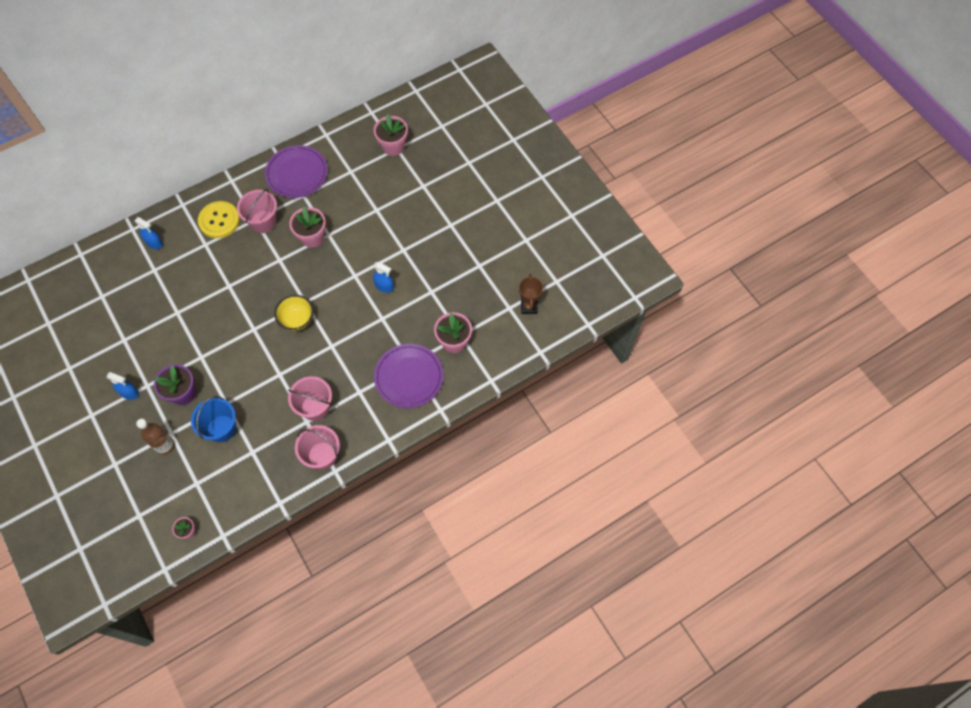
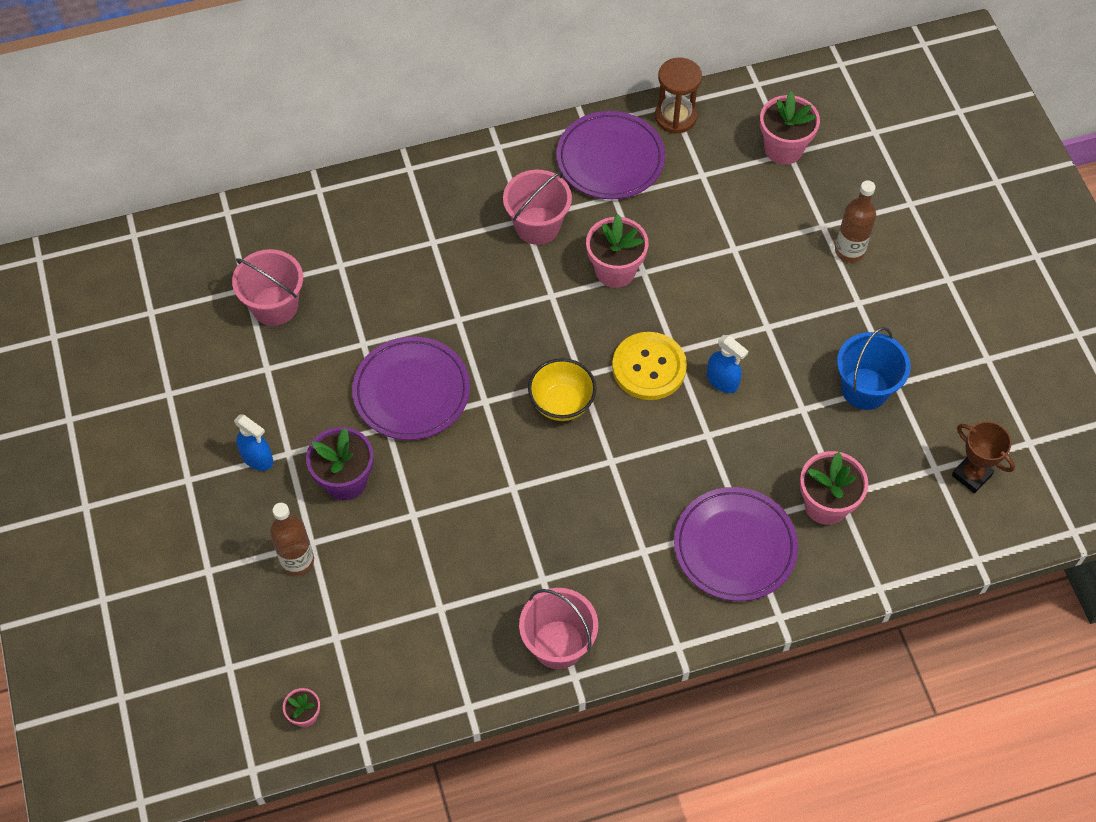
camera: 15 degrees right, 5 degrees down
(154, 243) = (350, 221): blue spray bottle -> none
(210, 333) = (411, 391): none -> purple plate
(219, 220) = (464, 208): yellow button -> yellow button (649, 367)
(221, 428) = (397, 555): blue bucket -> blue bucket (865, 389)
(315, 407) = (562, 558): pink bucket -> pink bucket (275, 306)
(329, 141) = (675, 117): none -> brown hourglass
(440, 197) = (849, 251): none -> brown bottle
(529, 306) = (971, 475): brown trophy -> brown trophy turned 60 degrees counterclockwise

